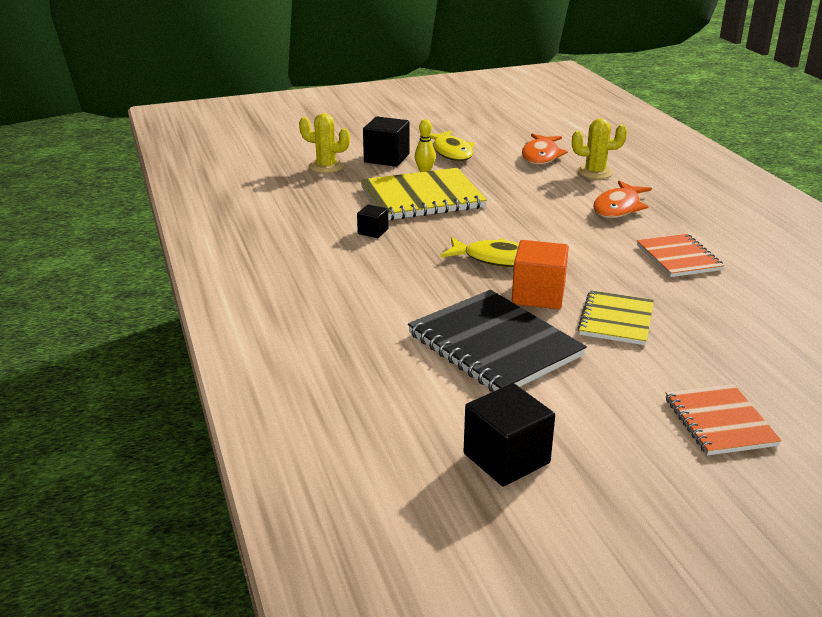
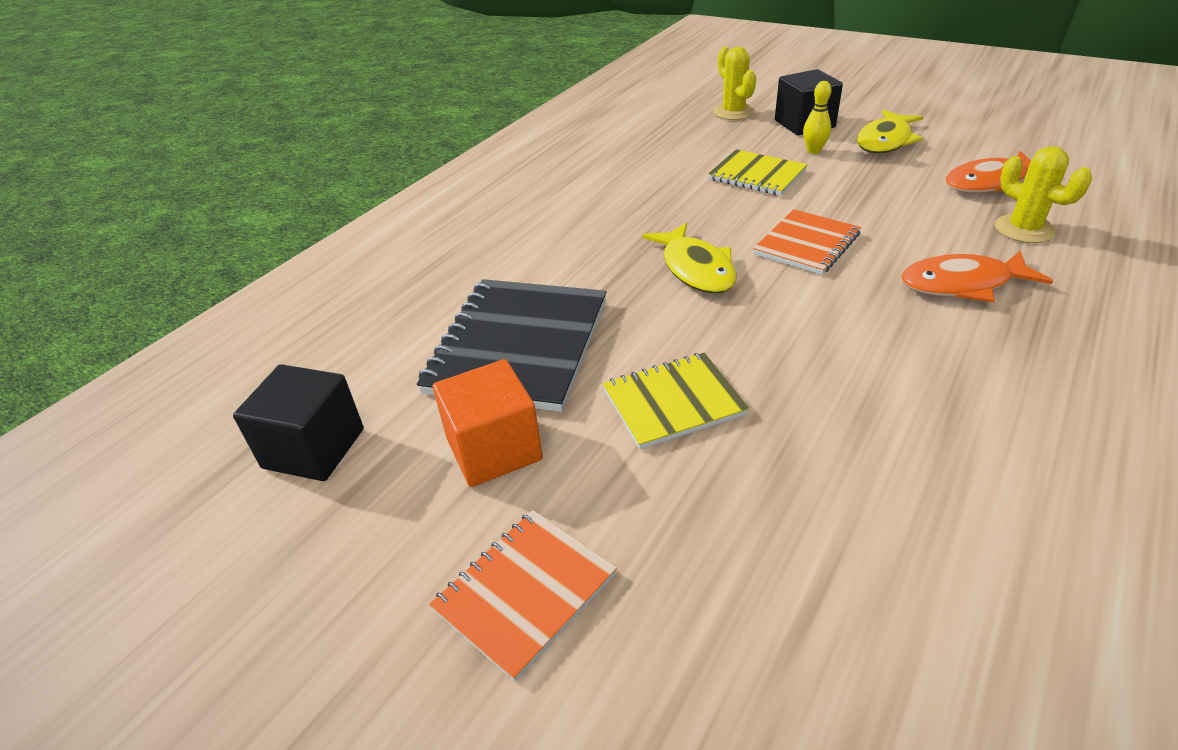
camera: 55 degrees right, 10 degrees up
(373, 231) = (648, 187): black cube -> none
(422, 198) = (757, 175): yellow notebook -> yellow notebook, size x0.60
(538, 295) = (656, 326): orange cube -> orange cube (494, 449)
(678, 258) = (910, 384): orange notebook -> orange notebook (807, 244)

